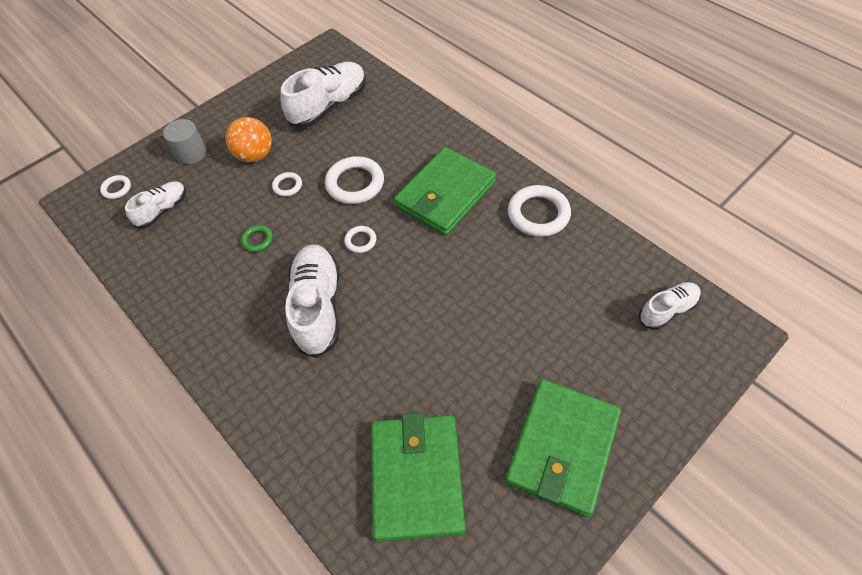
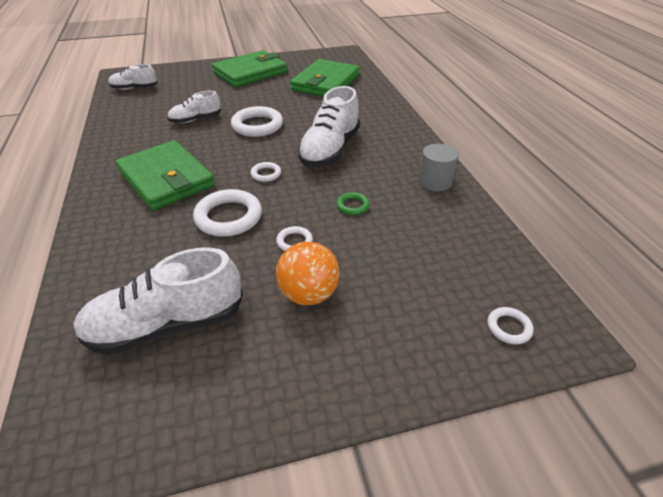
camera: 155 degrees left, 15 degrees down
(163, 210) = (445, 272): white shoe -> white shoe (195, 119)
(191, 153) = (392, 338): grey cylinder -> grey cylinder (435, 182)
(445, 194) = (166, 179): green wallet -> green wallet turned 75 degrees clockwise
(538, 214) = (124, 144): white ring -> white ring (257, 125)

